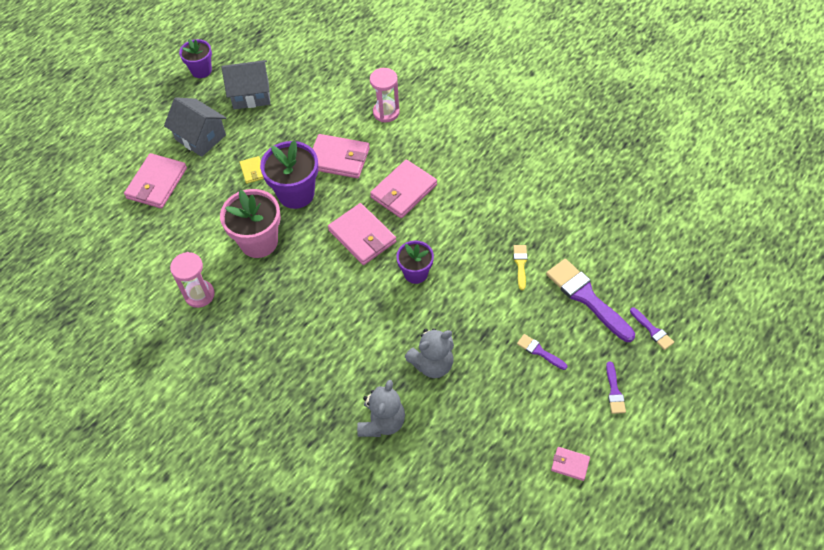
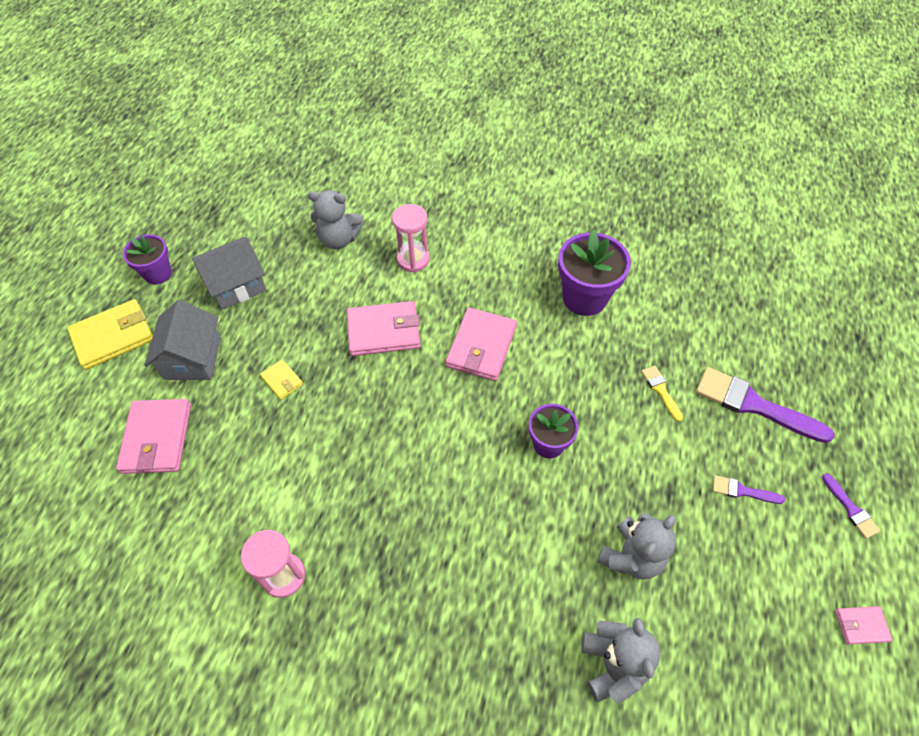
camera: 25 degrees left, 0 degrees up
(155, 106) = (113, 336): none -> yellow wallet
(200, 137) = (193, 358): grey house -> grey house turned 75 degrees clockwise
(259, 242) = (332, 472): pink flower pot -> none
(296, 194) = (351, 392): purple flower pot -> purple flower pot (584, 298)
(338, 81) = (338, 239): none -> grey teddy bear
(362, 236) = (460, 419): pink wallet -> none
(652, 330) = (844, 418): purple brush -> none

